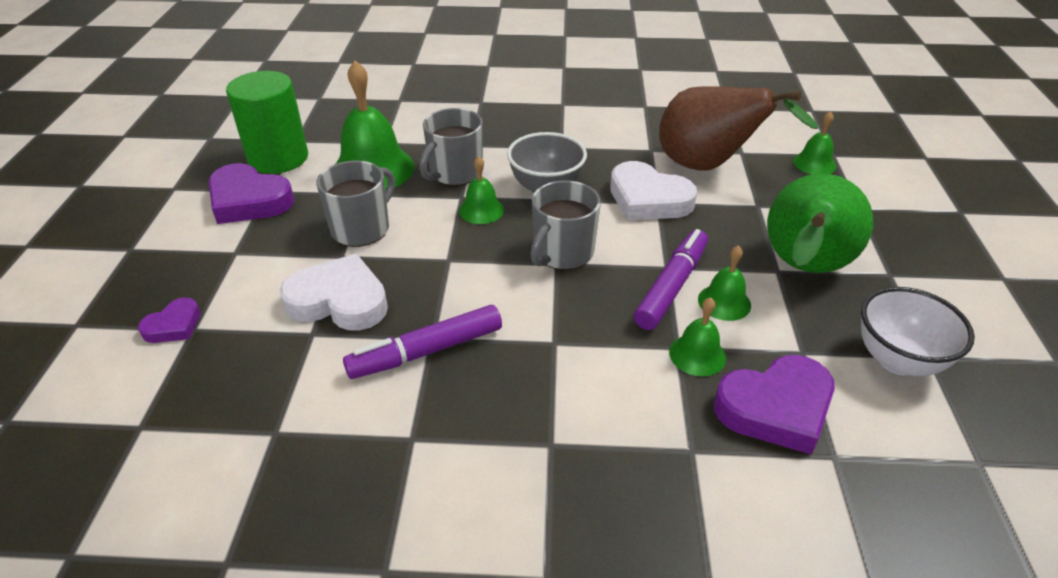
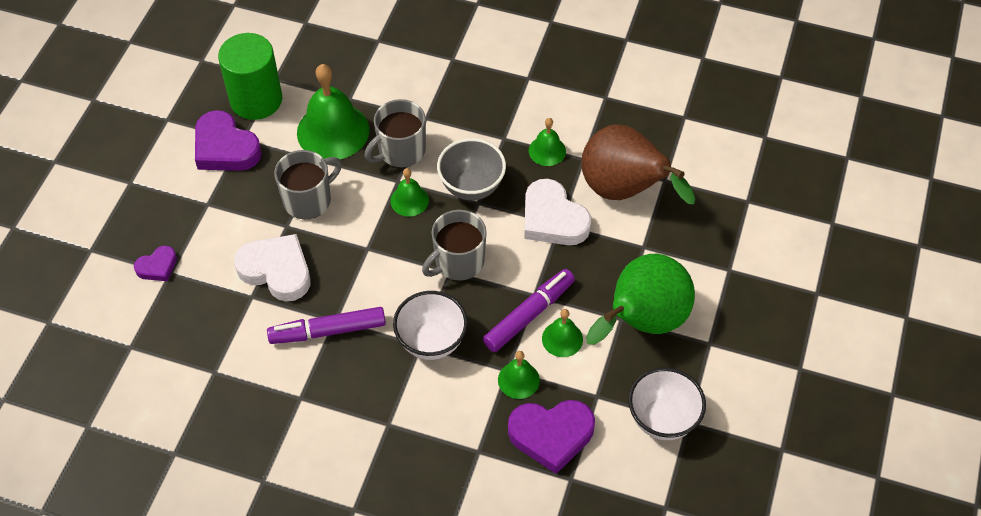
camera: 15 degrees right, 15 degrees up
(567, 336) = (431, 342): none -> white bowl
(814, 163) = (723, 208): green bell -> green bell (547, 151)

